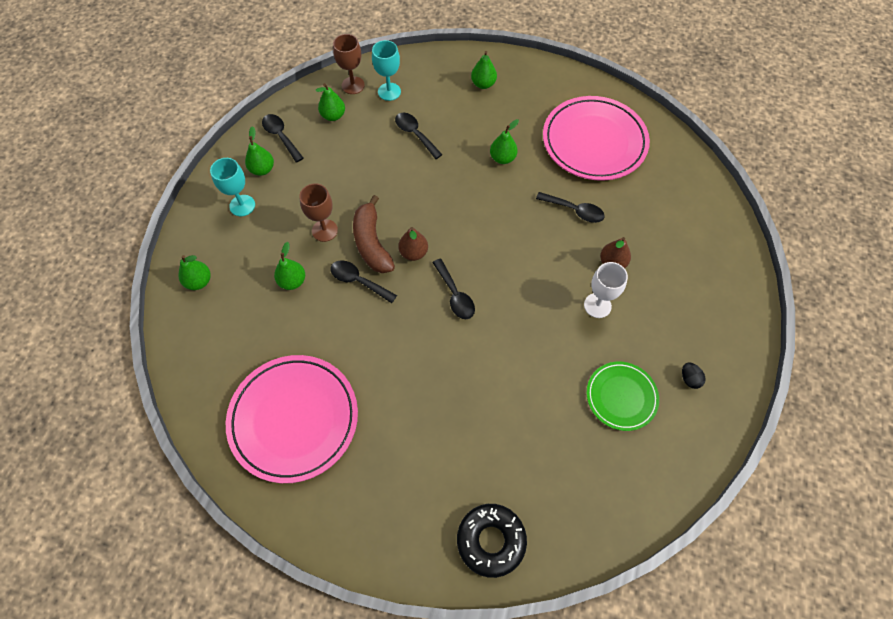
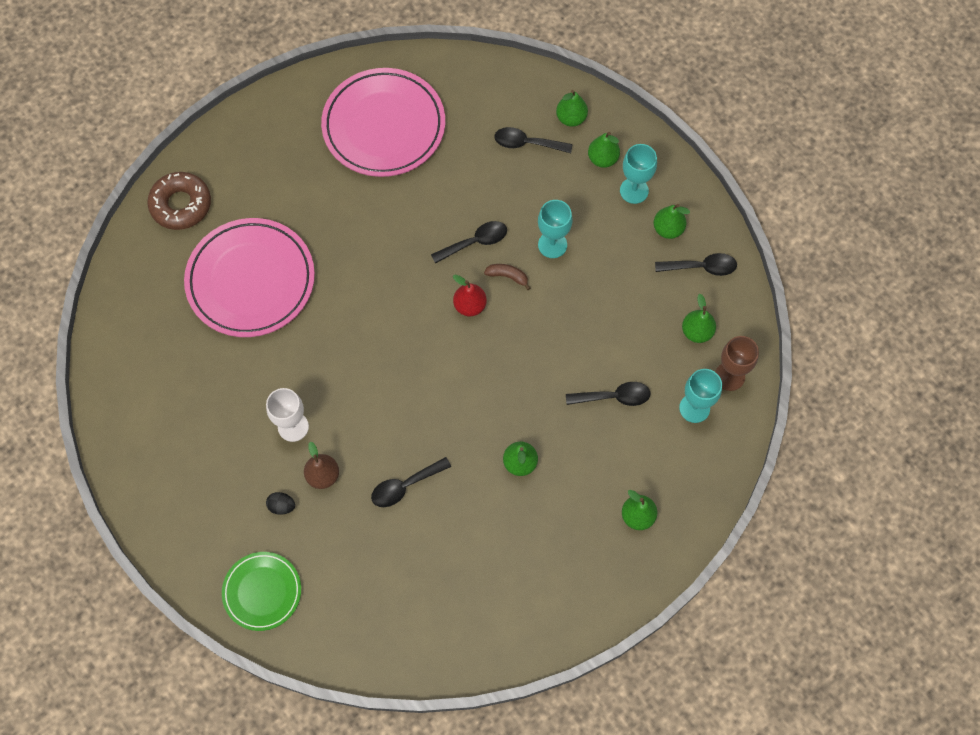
camera: 125 degrees right, 5 degrees up
(292, 281) = (515, 190): green pear -> green pear (602, 159)
(324, 230) = (552, 245): brown goblet -> turquoise goblet
(372, 243) = (507, 276): brown banana -> brown banana, size x0.49
(413, 253) = (470, 306): brown pear -> red pear
(455, 295) = (399, 312): black spoon -> black spoon (527, 143)
(491, 541) = (181, 205): black donut -> brown donut
(594, 142) = (472, 575): pink plate -> pink plate (251, 280)
(621, 397) = (201, 380): green plate -> green plate (262, 592)
(689, 379) = (168, 449): black egg -> black egg (282, 506)

